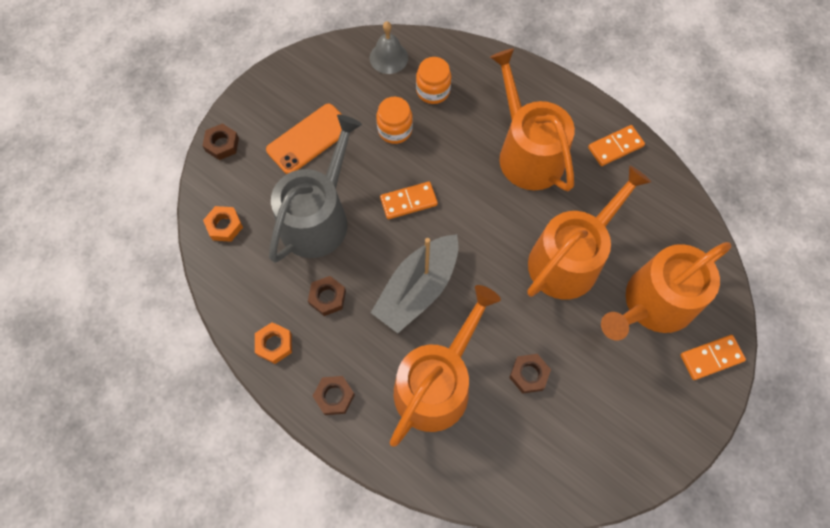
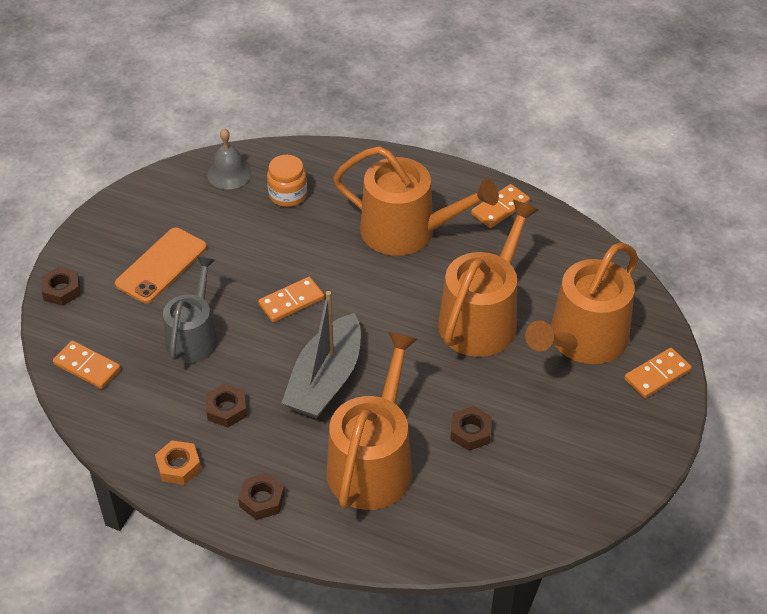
camera: 15 degrees left, 20 degrees down
(224, 226) = (87, 366): orange nut -> orange domino
(318, 217) = (194, 336): grey watering can -> grey watering can, size x0.65
(395, 130) = (256, 238): orange jar -> none
(527, 152) = (407, 231): orange watering can -> orange watering can turned 150 degrees clockwise

